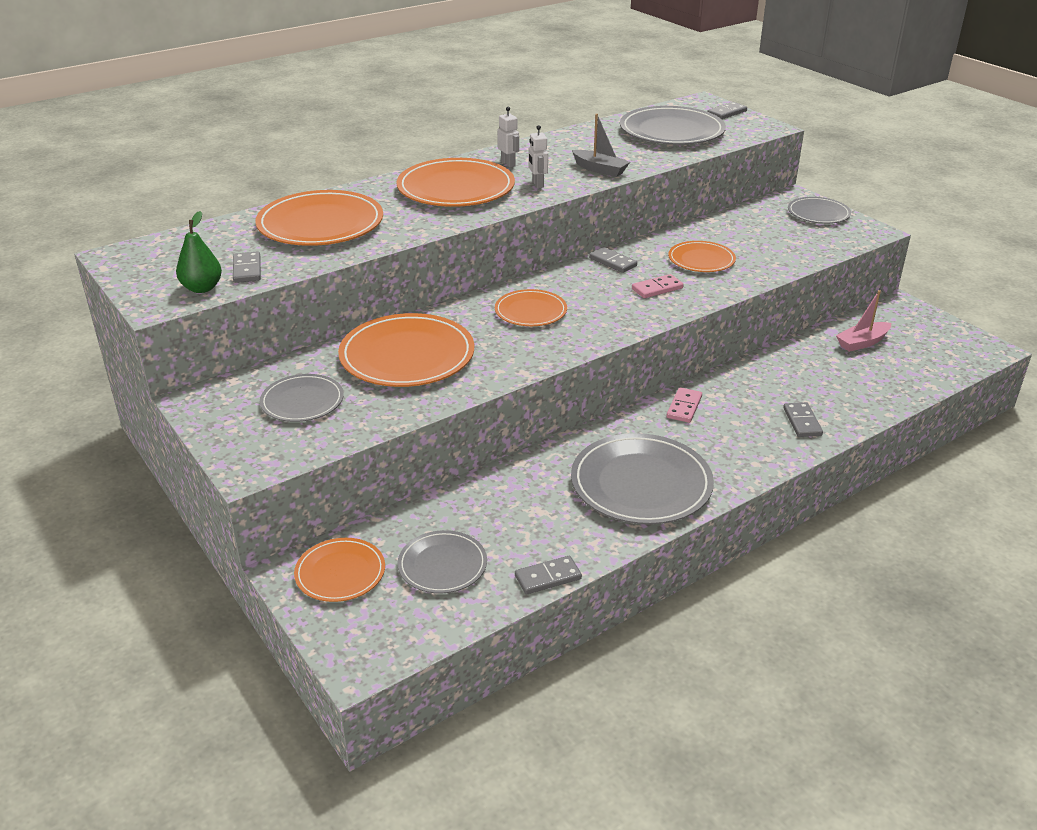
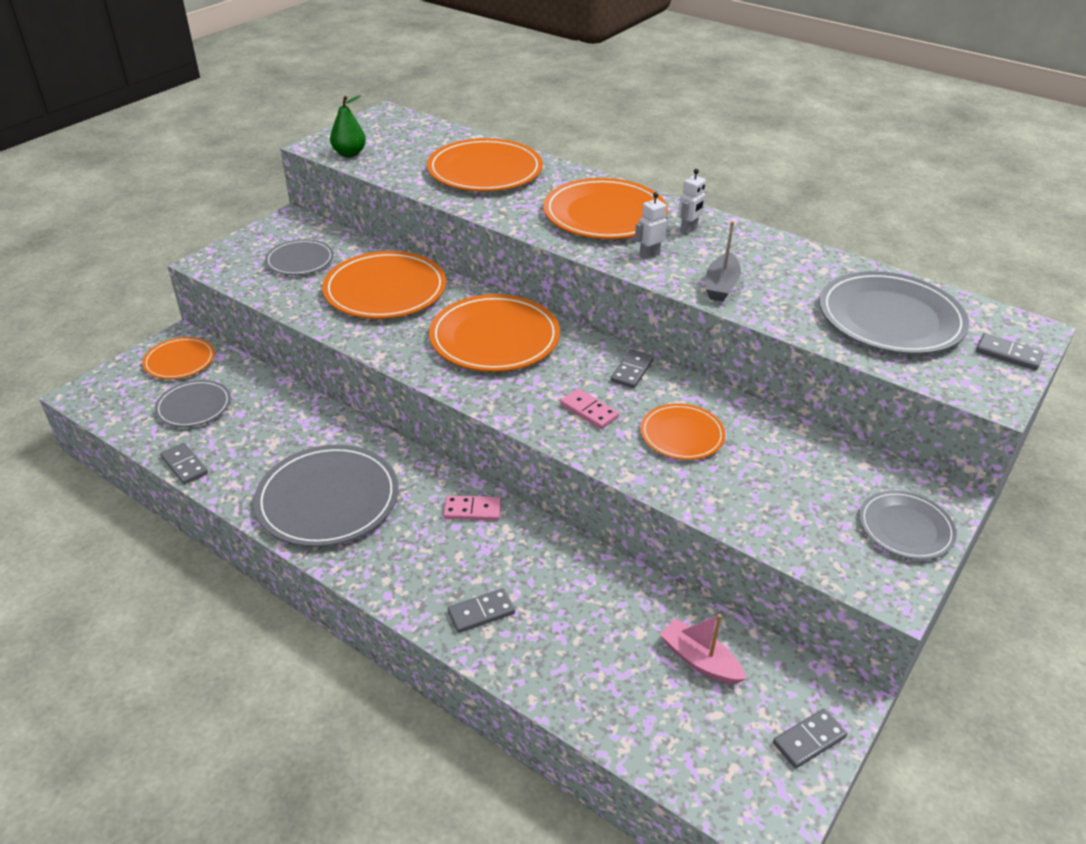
camera: 70 degrees right, 5 degrees up
(247, 270) = (387, 162): grey domino -> grey domino (809, 740)
(530, 311) = (494, 338): orange plate -> orange plate, size x1.74

